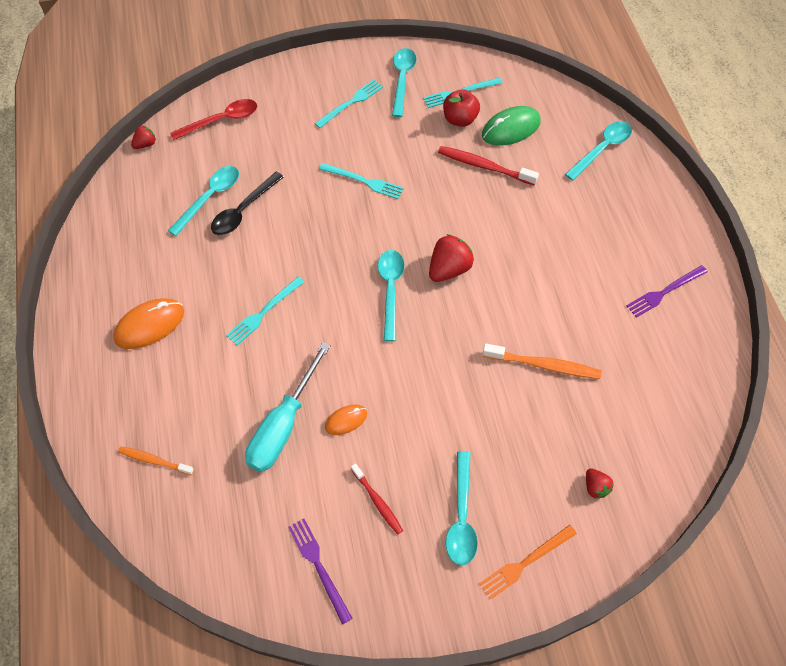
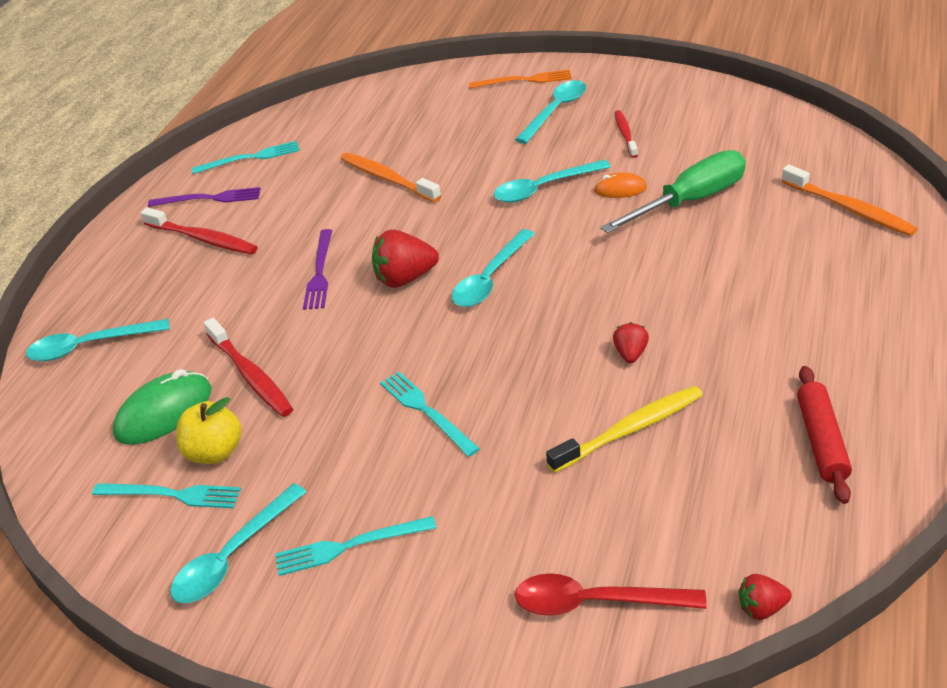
camera: 145 degrees left, 20 degrees down
(135, 241) = (821, 441): none -> red rolling pin
(149, 325) = (825, 329): orange mouse -> none
(154, 460) = (849, 209): orange toothbrush -> orange toothbrush, size x1.56
(210, 198) = (675, 467): turquoise spoon -> turquoise spoon (543, 188)
(243, 210) = (630, 430): black spoon -> yellow toothbrush
(264, 312) = (662, 300): turquoise fork -> turquoise fork (250, 158)
(283, 425) = (690, 201): turquoise screwdriver -> green screwdriver
(318, 566) = (704, 112): purple fork -> purple fork (320, 272)
(460, 119) = (215, 452): red apple -> yellow apple
(511, 129) = (164, 412): green mouse -> green mouse turned 45 degrees counterclockwise
(595, 487) = (426, 102): red strawberry -> red strawberry (630, 354)
(625, 252) = (203, 239): none -> red toothbrush

